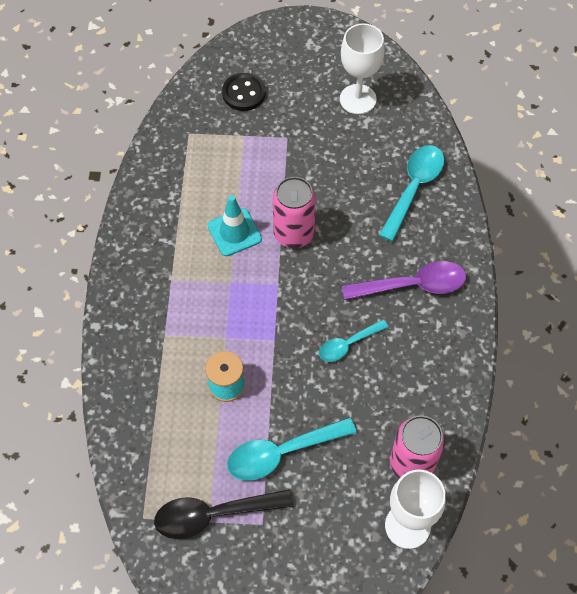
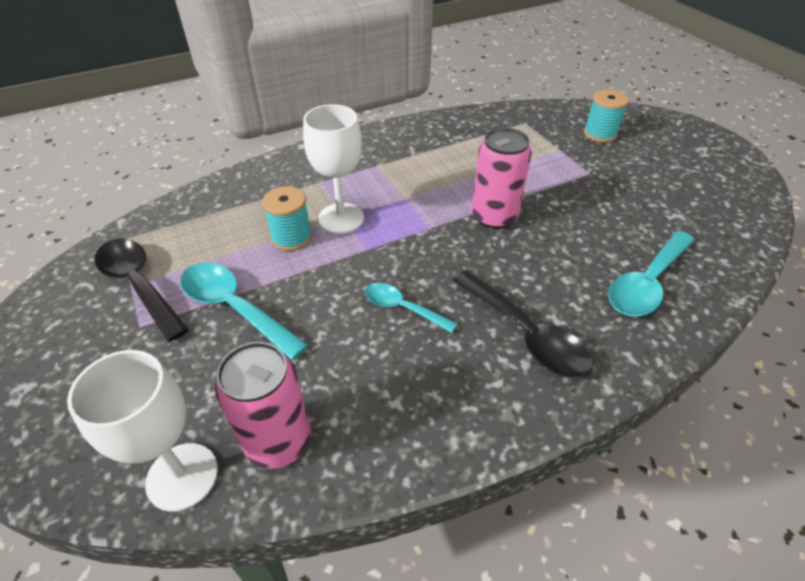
camera: 60 degrees right, 15 degrees down
(234, 232) = (457, 181): turquoise traffic cone -> none
(244, 93) = (600, 134): black button -> turquoise spool
(358, 99) = (691, 199): white goblet -> white goblet (341, 218)
(412, 285) = (525, 334): purple spoon -> black spoon
(414, 188) = (647, 283): turquoise spoon -> turquoise spoon turned 135 degrees clockwise

